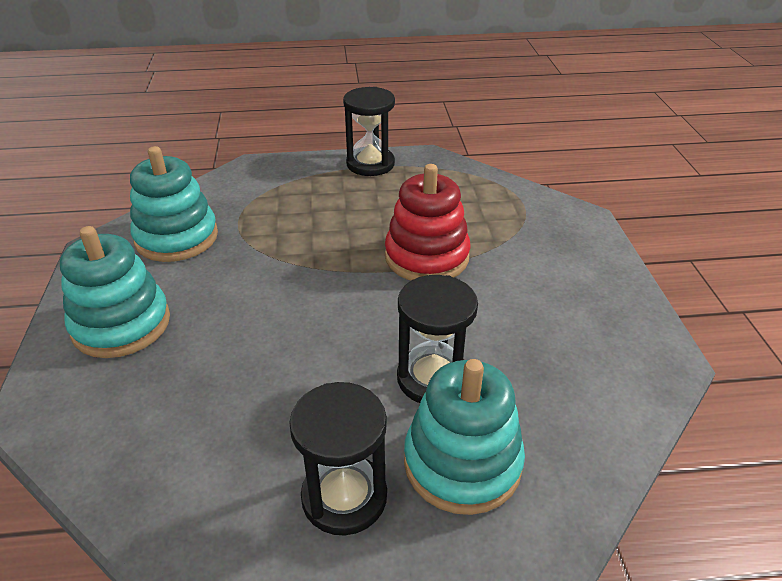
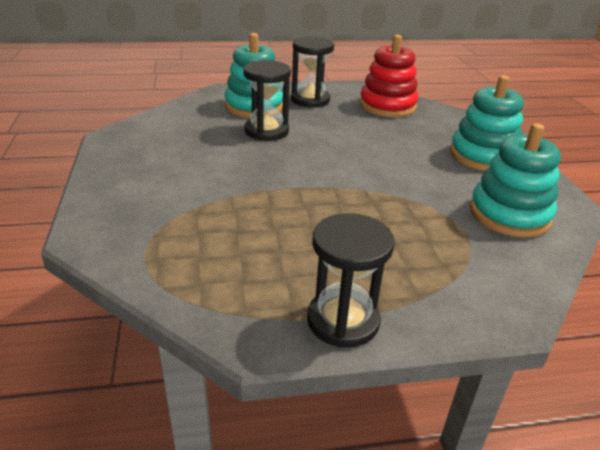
camera: 175 degrees right, 5 degrees down
(426, 257) = (266, 197): red stacking toy -> red stacking toy (387, 106)

